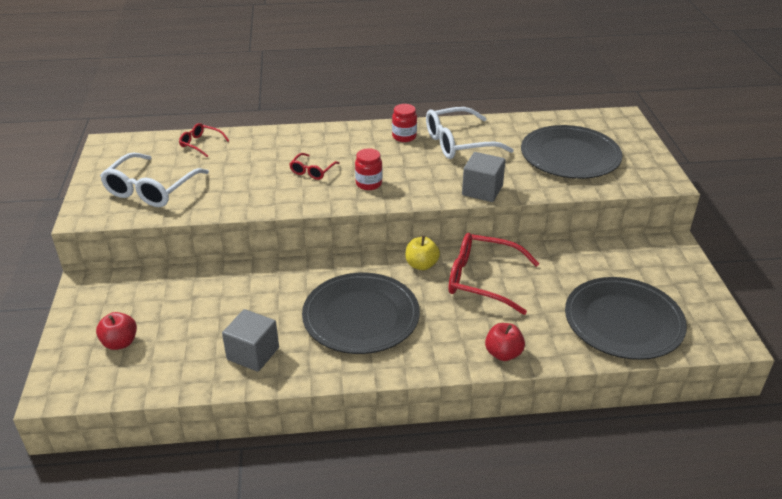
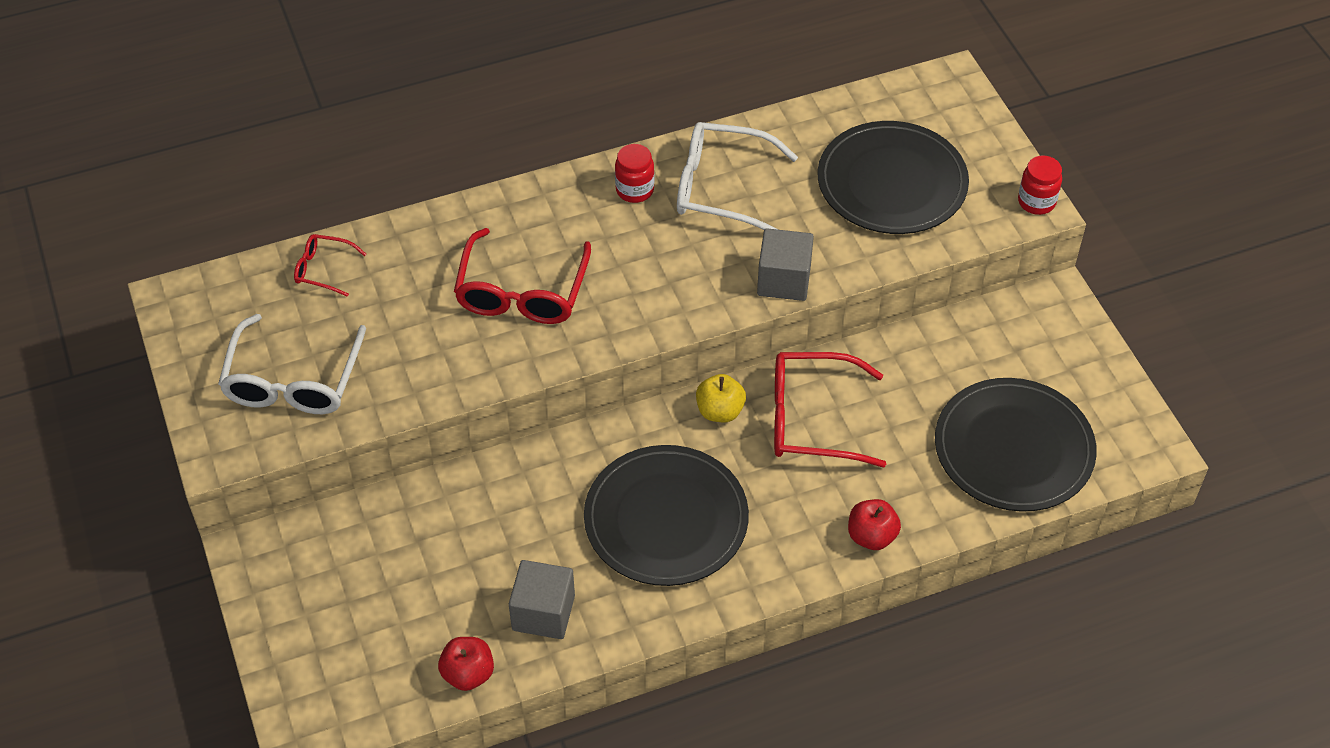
camera: 15 degrees left, 15 degrees up
(120, 343) = (352, 638): red apple -> red apple (468, 674)
(312, 171) = (522, 292): red glasses -> red glasses, size x1.96
(369, 184) = (615, 301): red jar -> red jar (1036, 202)
(458, 143) = (721, 188): white glasses -> white glasses turned 45 degrees clockwise

